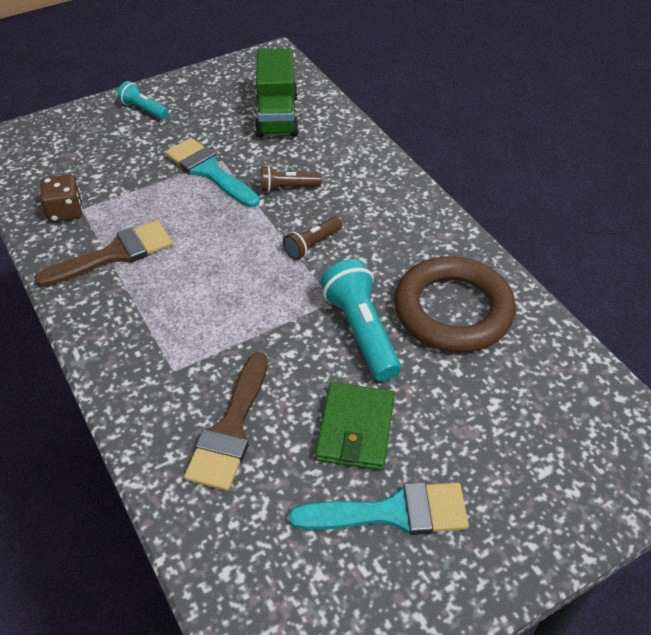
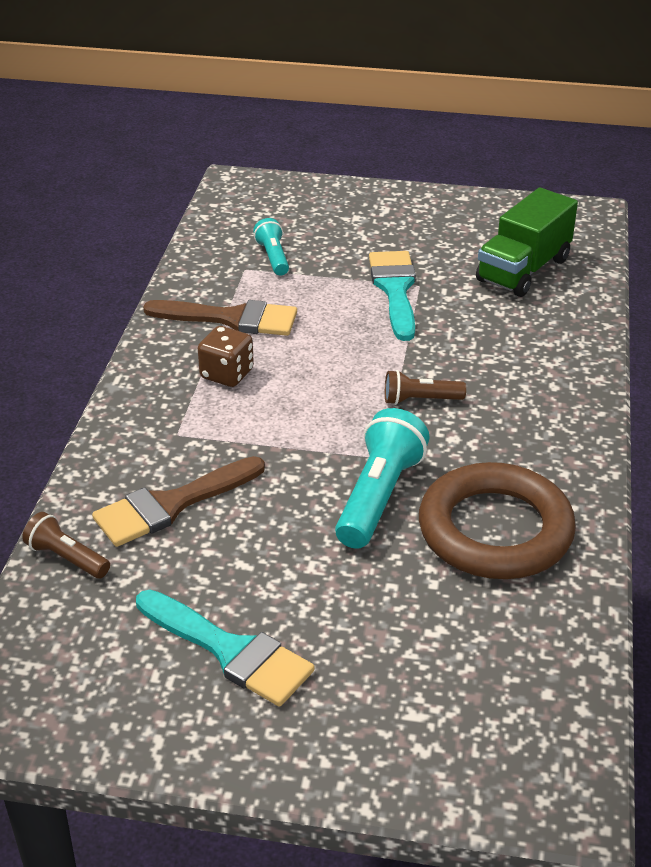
camera: 40 degrees right, 10 degrees down
(66, 212) = (229, 265): brown dice -> brown dice (227, 374)
(143, 109) = (395, 209): turquoise flashlight -> turquoise flashlight (273, 257)
(287, 188) = (455, 339): brown flashlight -> brown flashlight (67, 558)
(355, 429) = (277, 569): green wallet -> none

